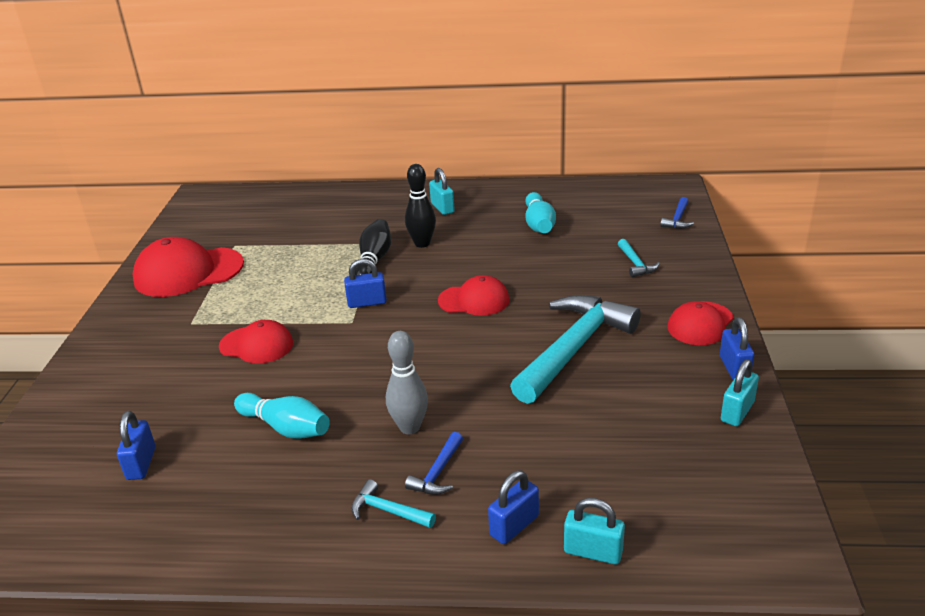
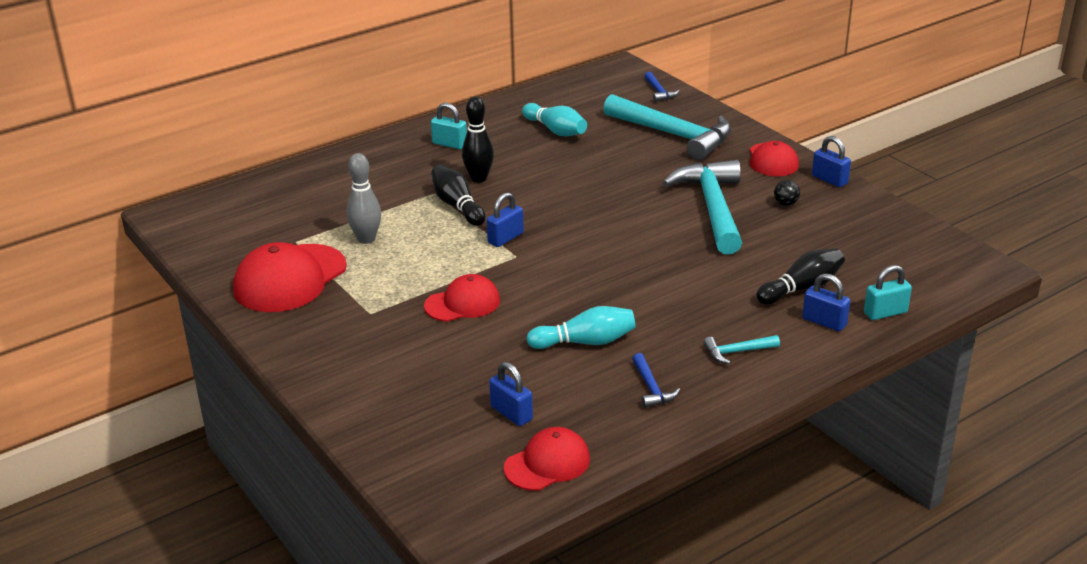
camera: 40 degrees left, 0 degrees up
(410, 427) = (675, 302): grey bowling pin -> grey bowling pin (366, 239)
(438, 472) = (735, 317): blue hammer -> blue hammer (651, 388)
(474, 300) = (591, 204): red cap -> red cap (547, 463)
(514, 526) = (824, 322): blue padlock -> blue padlock turned 60 degrees counterclockwise
(543, 475) = (801, 288): none -> black bowling pin
(635, 264) = (673, 135): turquoise hammer -> turquoise hammer, size x2.39
(652, 374) = (785, 204): none -> black ball
(737, 412) = (864, 204): turquoise padlock -> none

